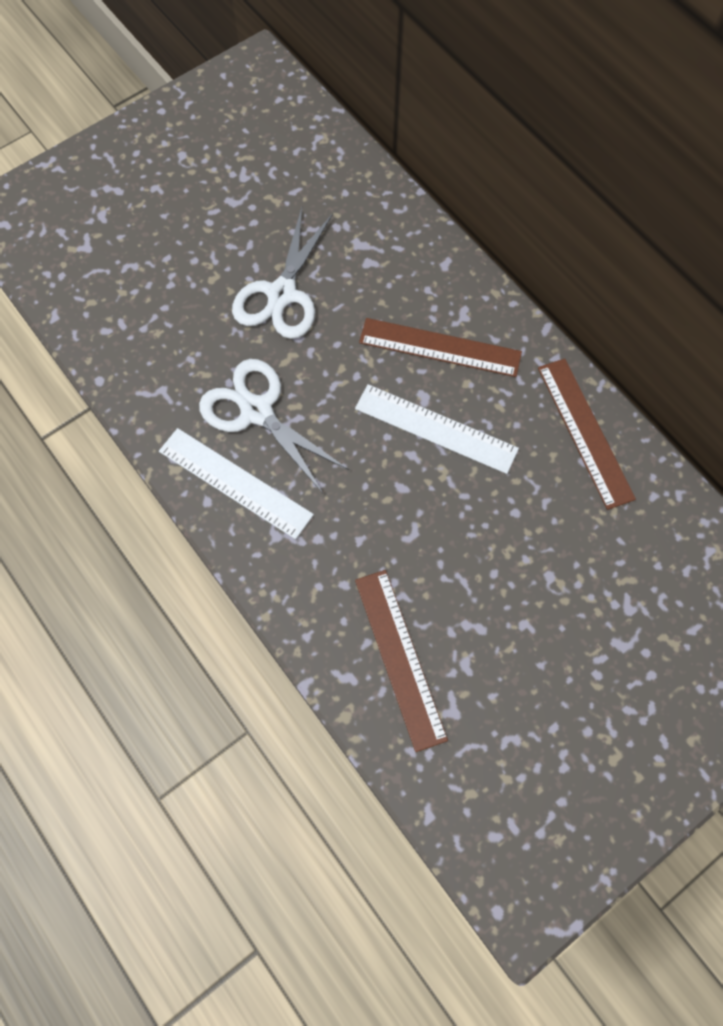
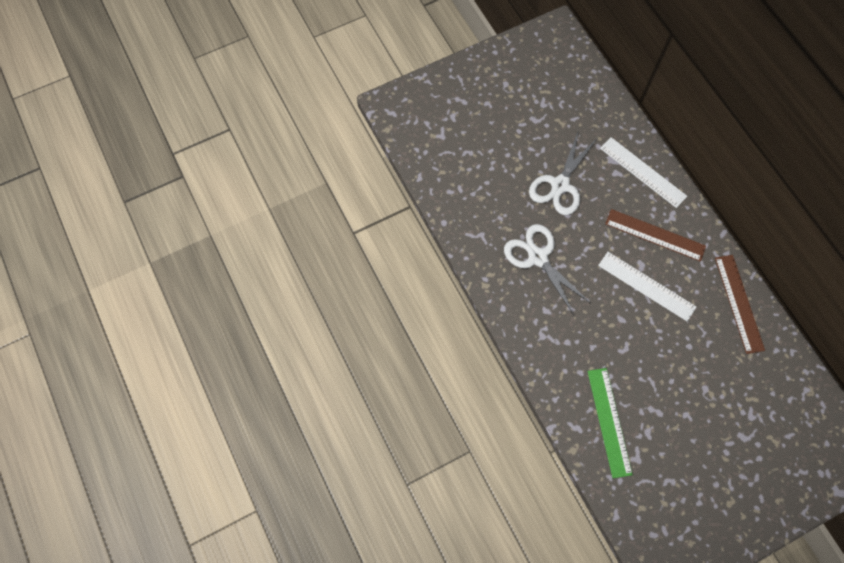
camera: 10 degrees right, 0 degrees up
(235, 483) = (520, 299): white ruler -> white ruler (642, 172)
(400, 658) = (609, 421): brown ruler -> green ruler

